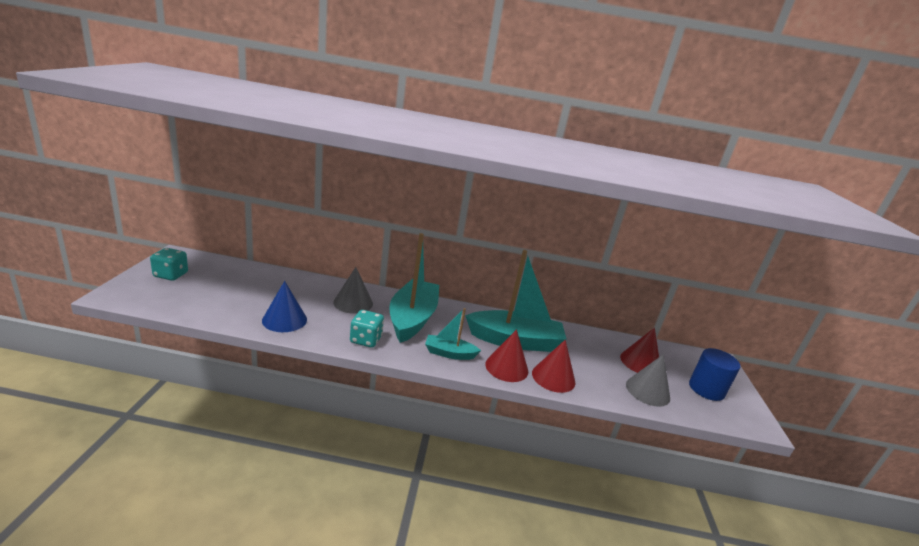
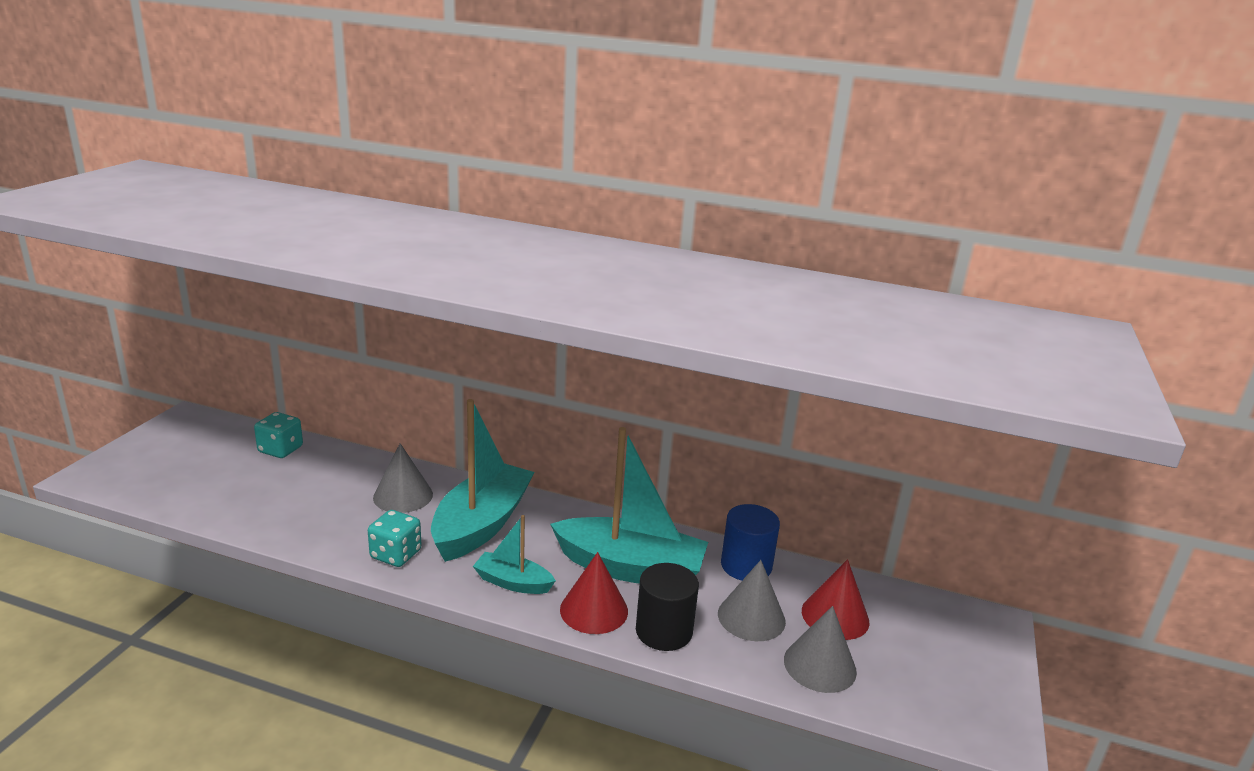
camera: 15 degrees right, 0 degrees up
(171, 275) = (168, 447): turquoise dice -> turquoise dice (280, 450)
(284, 320) = (293, 519): blue cone -> none
(553, 377) = (664, 631): red cone -> black cylinder
(597, 366) = (751, 617): none -> grey cone
(706, 389) = (935, 671): blue cylinder -> blue cylinder (746, 566)

